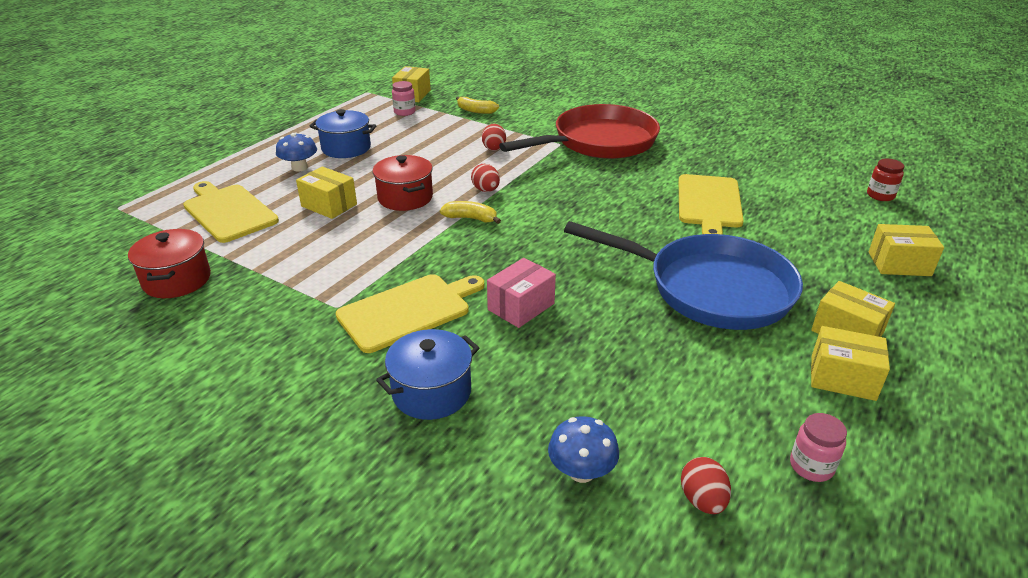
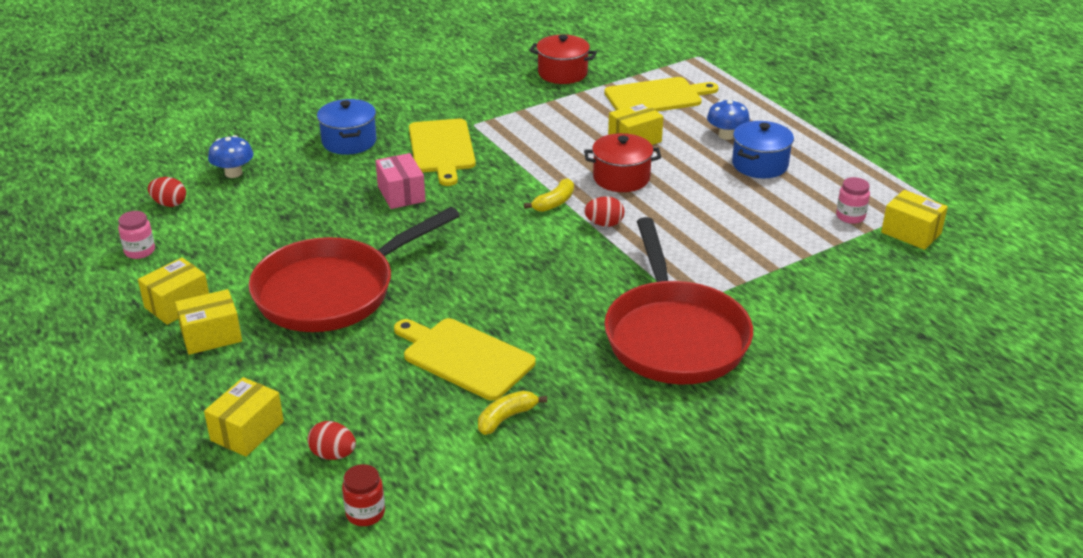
camera: 115 degrees right, 0 degrees up
(476, 111) = (830, 268): yellow banana -> yellow banana (506, 418)
(494, 148) = (705, 254): red egg -> red egg (333, 454)
(710, 289) = (332, 291): blue pan -> red pan

